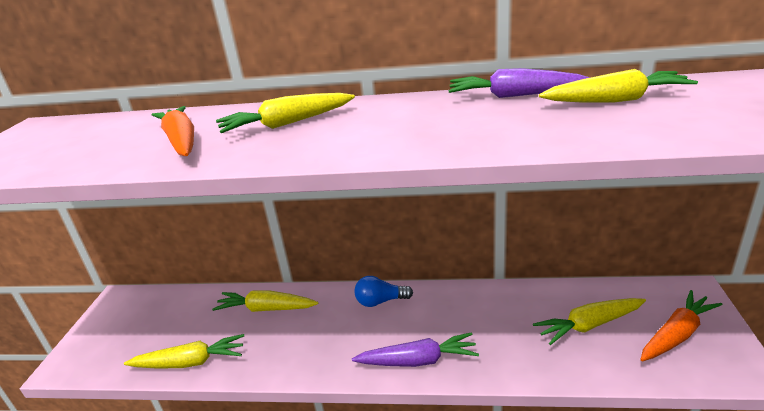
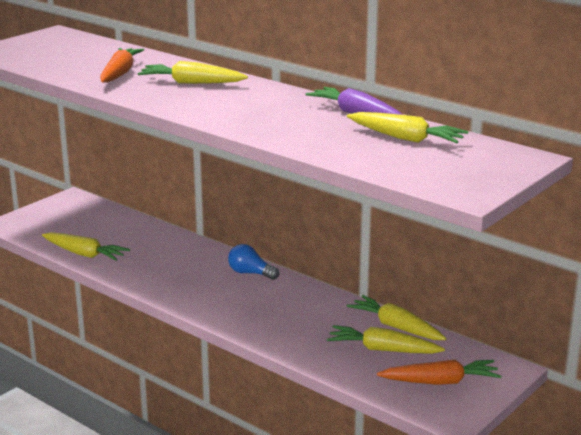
camera: 30 degrees right, 5 degrees down
(266, 309) = (164, 244): yellow carrot -> yellow carrot (396, 327)
(418, 360) = (230, 315): purple carrot -> none

